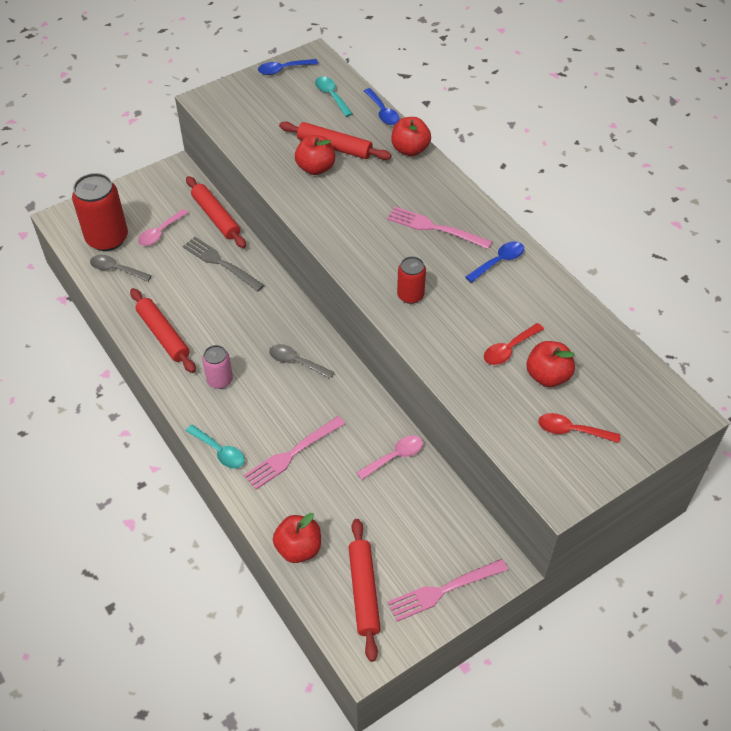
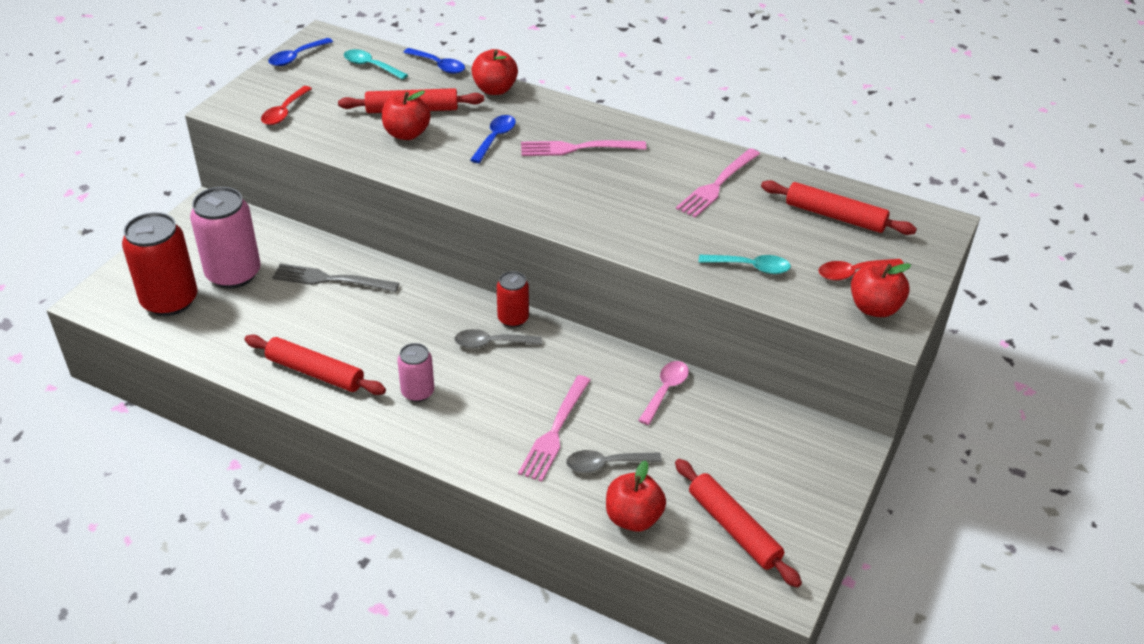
camera: 30 degrees left, 10 degrees down
(116, 270) = (205, 328): grey spoon -> grey spoon (606, 464)
(160, 233) = (233, 274): pink spoon -> pink can
(216, 217) = (291, 238): red rolling pin -> red rolling pin (835, 216)
(219, 451) = (472, 461): turquoise spoon -> turquoise spoon (751, 267)
(410, 295) = (602, 213): red can -> red can (513, 319)
(443, 591) = (810, 492): pink fork -> pink fork (717, 185)
(499, 261) = (665, 157): blue spoon -> blue spoon (495, 138)
(509, 349) = (737, 226): red spoon -> red spoon (284, 112)
(547, 376) = (792, 236): red apple -> red apple (874, 308)

